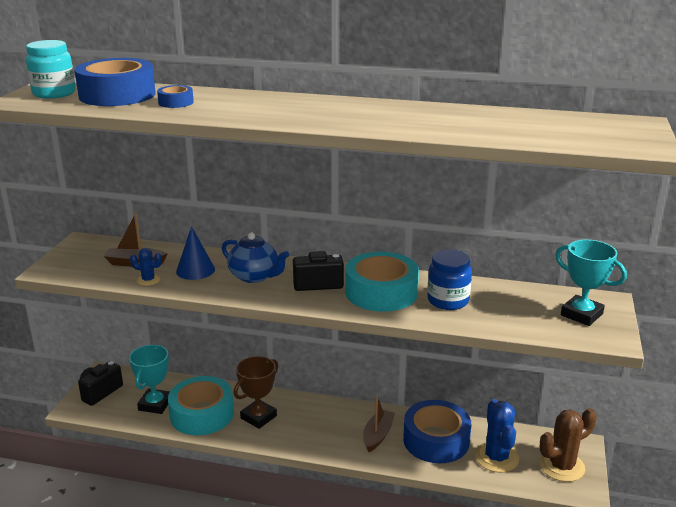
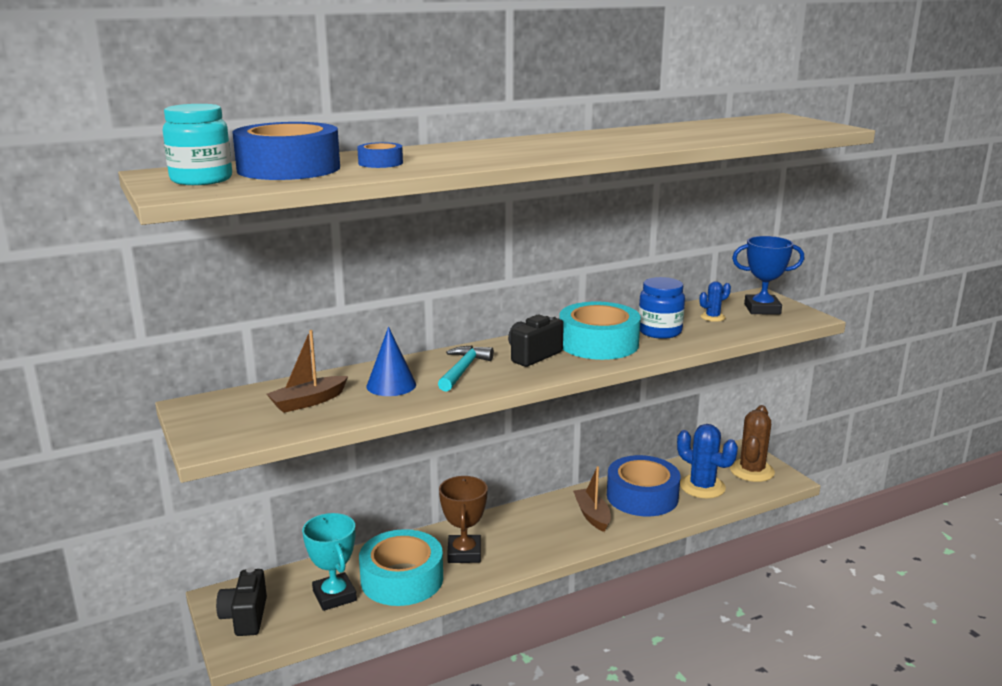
camera: 40 degrees left, 5 degrees down
(148, 280) = (358, 410): blue cactus -> blue cactus (712, 317)
(254, 276) = (463, 370): blue teapot -> turquoise hammer
(581, 314) = (762, 309): turquoise trophy -> blue trophy

